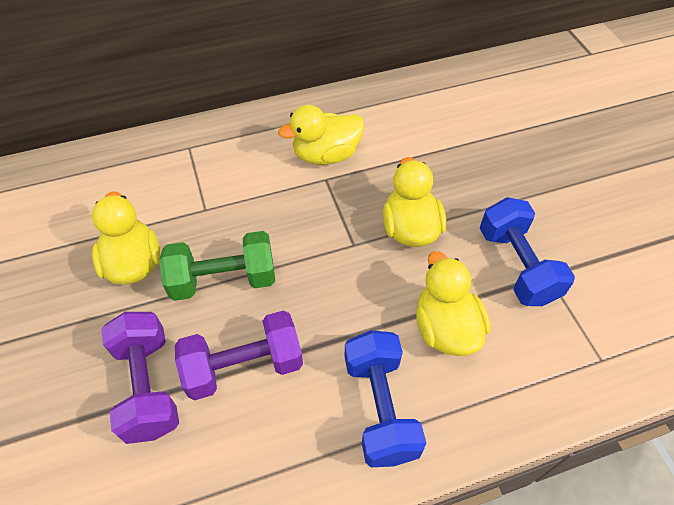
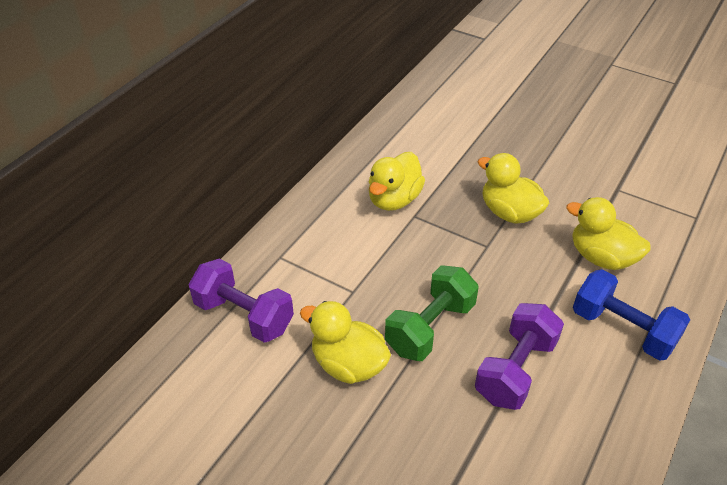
camera: 40 degrees left, 10 degrees down
(148, 386) = (469, 432): purple dumbbell -> purple dumbbell (244, 315)
(517, 265) = (595, 194): blue dumbbell -> none

